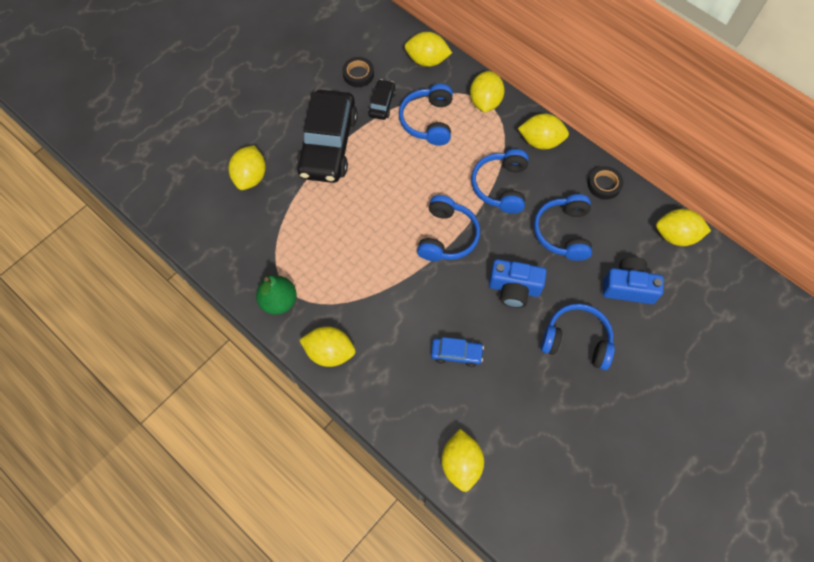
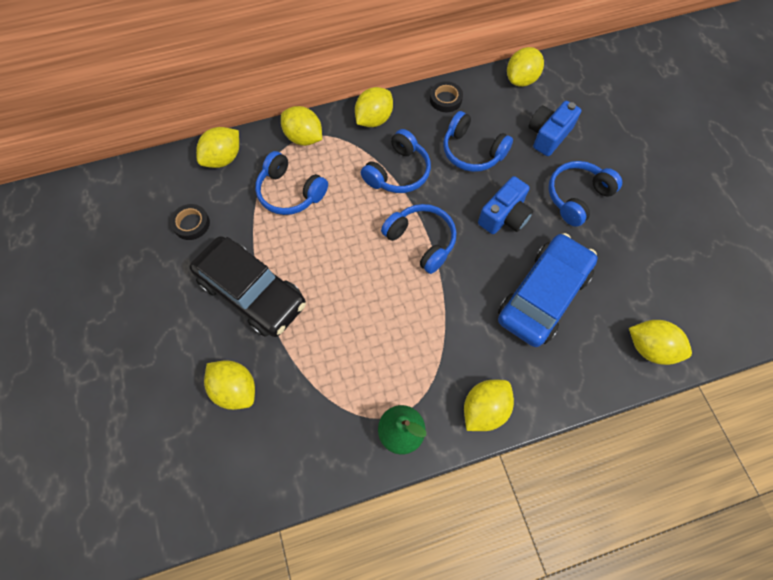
camera: 60 degrees left, 0 degrees up
(382, 104) = (241, 221): black car -> none
(456, 353) = (543, 296): blue car -> blue car, size x2.22
(501, 186) = (398, 172): blue headphones -> blue headphones turned 90 degrees counterclockwise

